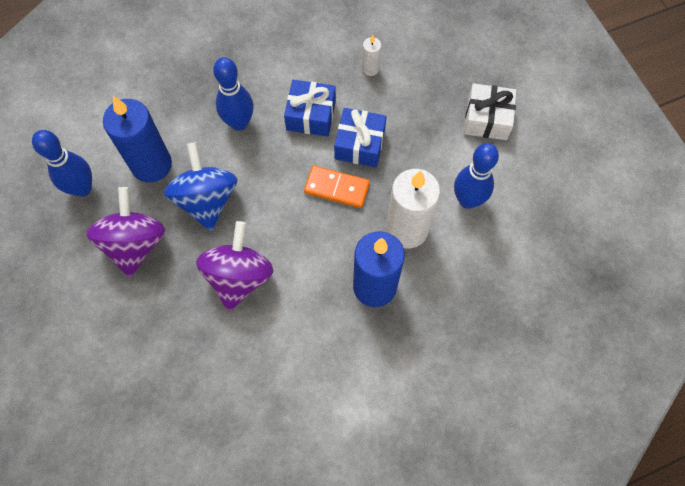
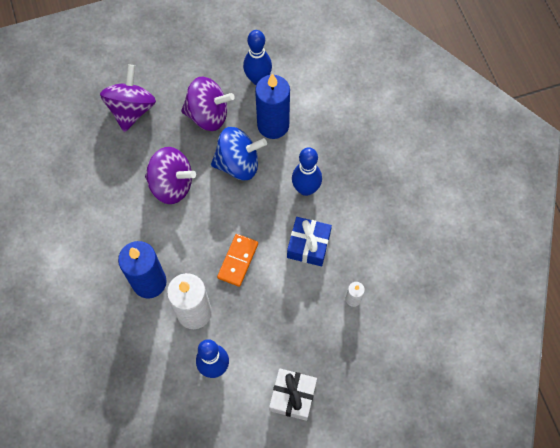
camera: 95 degrees right, 0 degrees up
(124, 346) = (131, 109): none -> purple spinning top
(359, 144) = (277, 282): blue gift -> none

